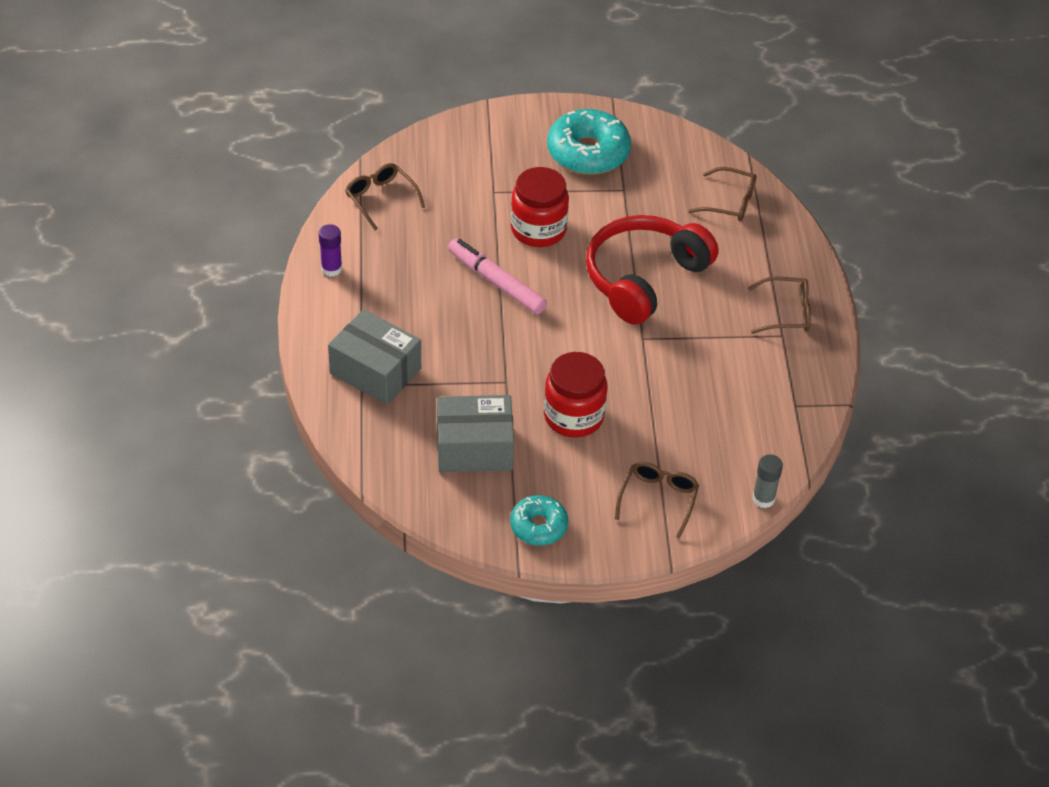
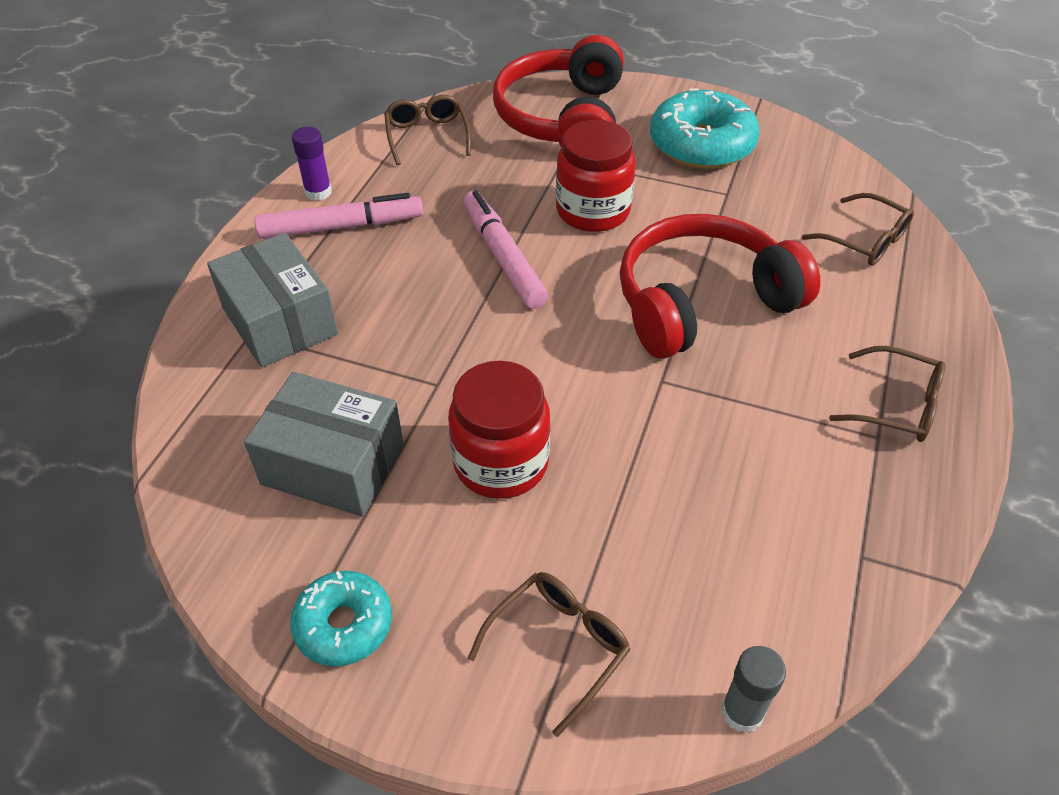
camera: 25 degrees right, 0 degrees up
(368, 291) = (341, 226): none -> pink marker
(475, 155) = (563, 118): none -> red headphones

